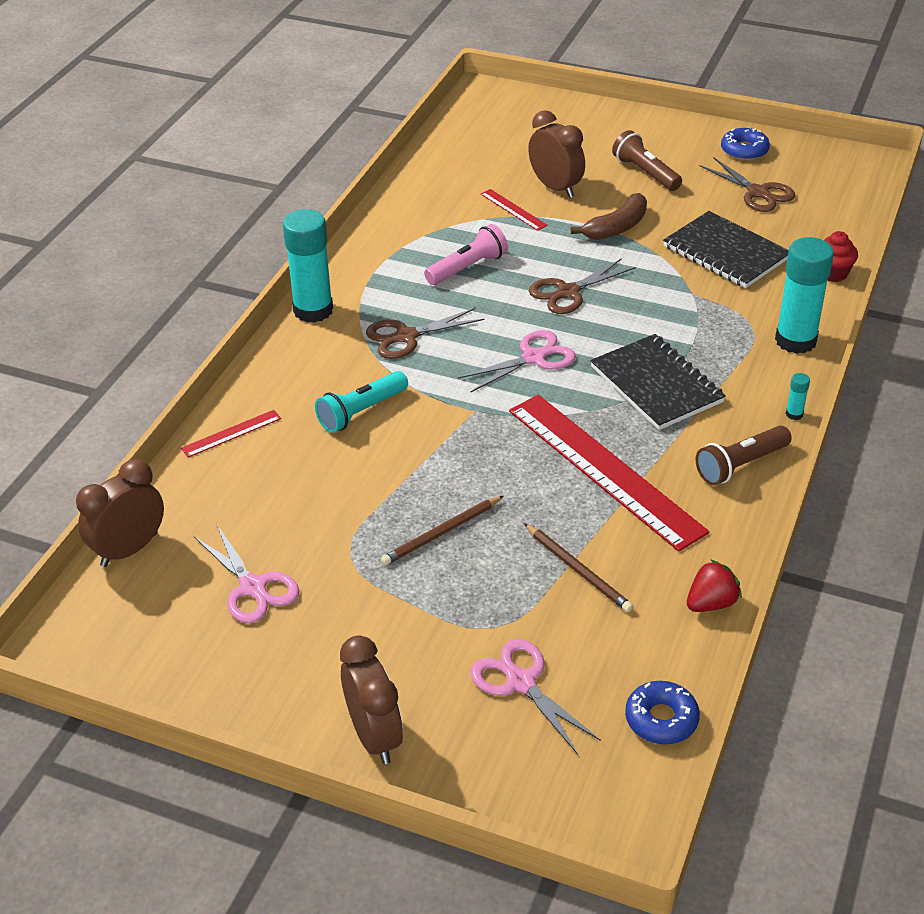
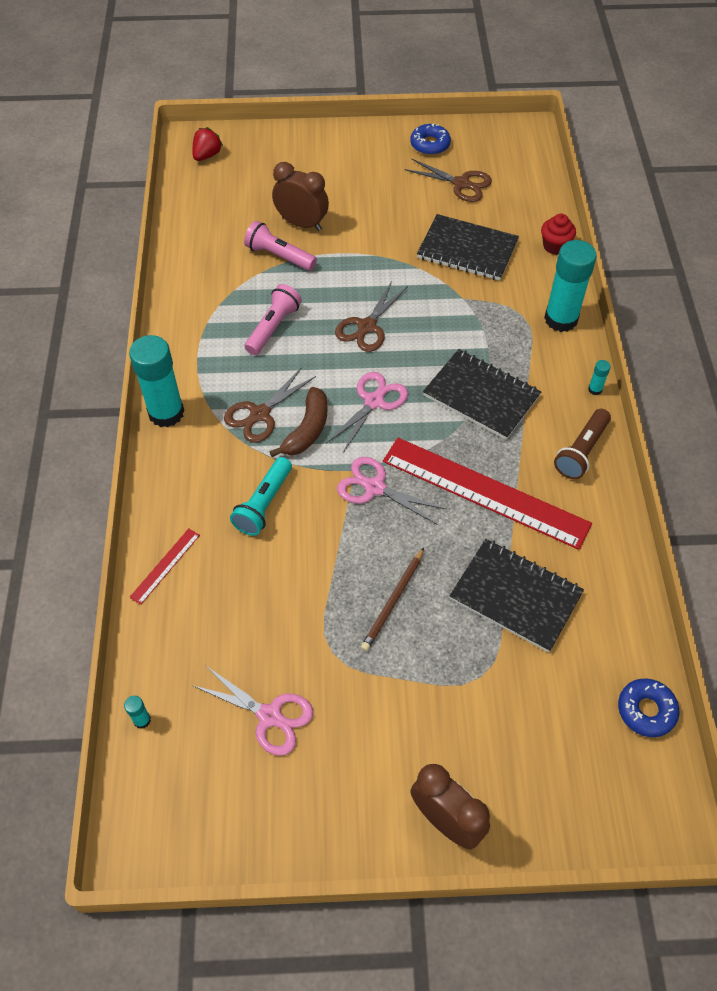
camera: 25 degrees left, 15 degrees up
(129, 549) = (142, 720): brown clock -> turquoise glue stick
(513, 209) = (279, 256): red ruler -> pink flashlight
(520, 682) = (528, 720): pink scissors -> pink scissors (374, 487)
(578, 570) = (515, 596): brown pencil -> black notebook
(617, 227) = (371, 250): brown banana -> brown banana (307, 430)
(645, 173) = (365, 188): brown flashlight -> none
(711, 603) = (626, 589): red strawberry -> red strawberry (207, 155)

